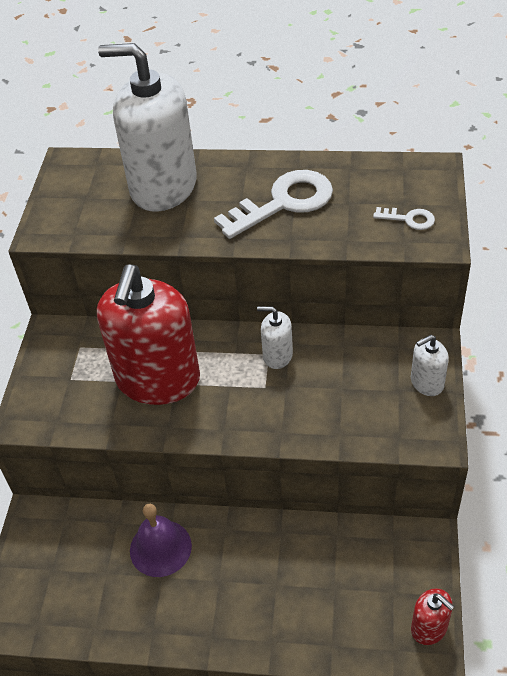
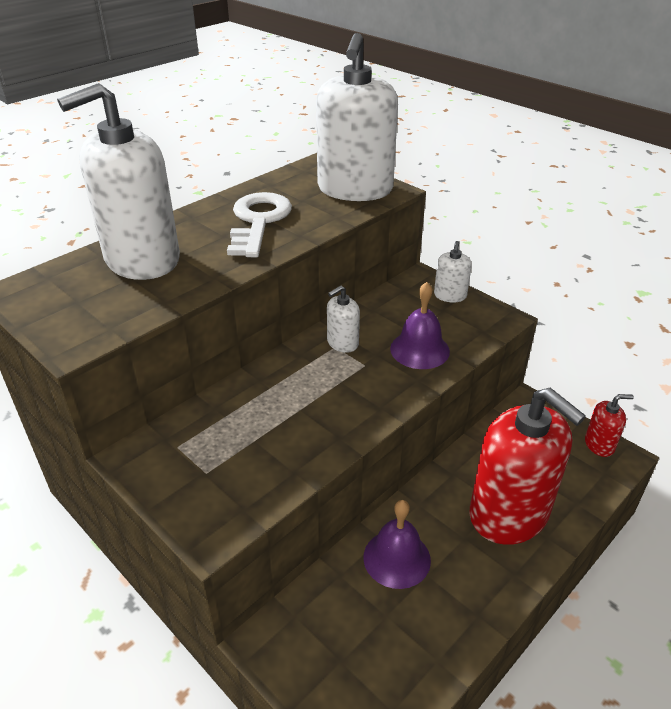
camera: 55 degrees left, 10 degrees down
(158, 379) = (282, 417): red soap dispenser -> red soap dispenser (509, 514)
(322, 409) = (419, 349): none -> purple bell
(409, 219) = (355, 189): white key -> white soap dispenser

